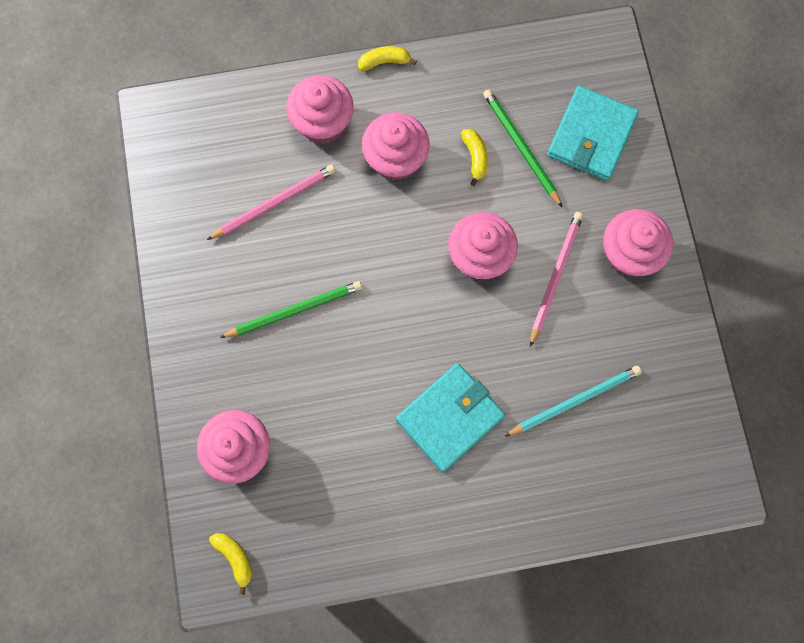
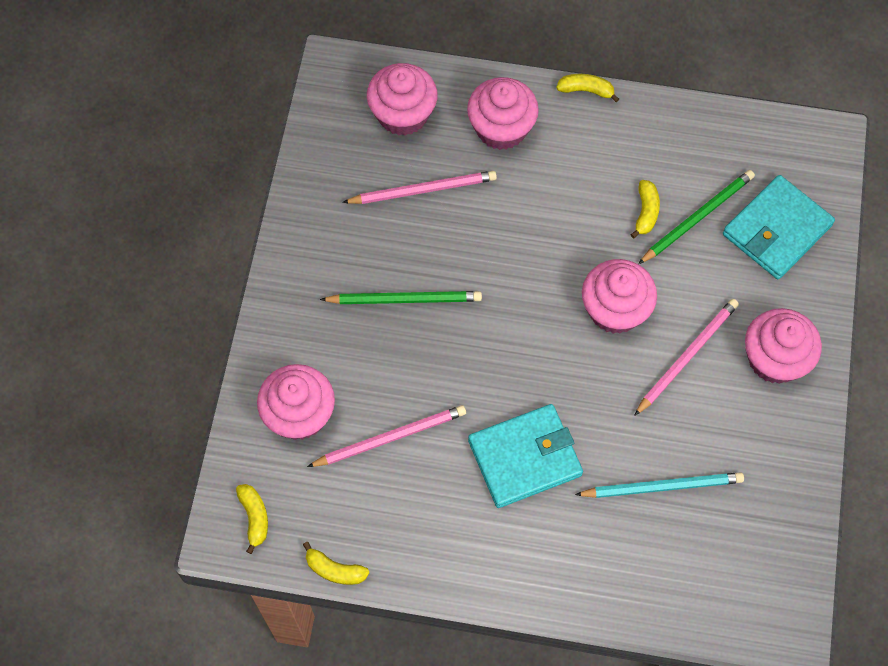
camera: 20 degrees right, 10 degrees down
(323, 579) = (335, 570): none -> yellow banana
(328, 441) = (390, 437): none -> pink pencil
(395, 158) = (563, 187): pink cupcake -> pink cupcake (403, 114)
(521, 147) = (697, 217): green pencil -> green pencil turned 60 degrees clockwise

